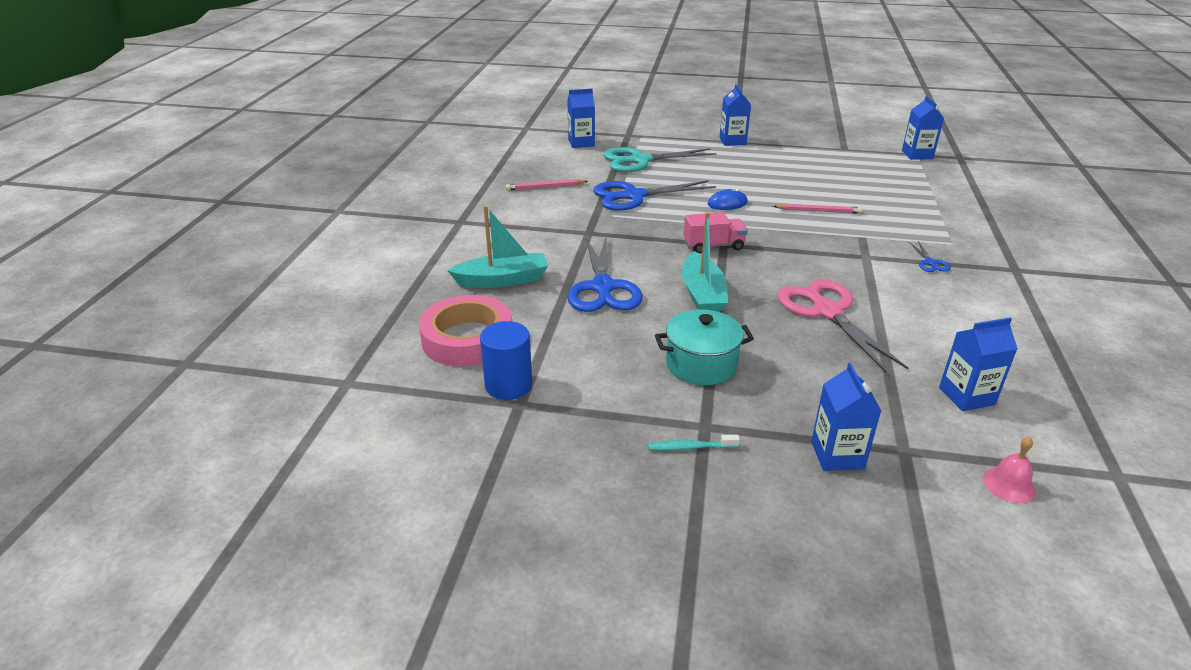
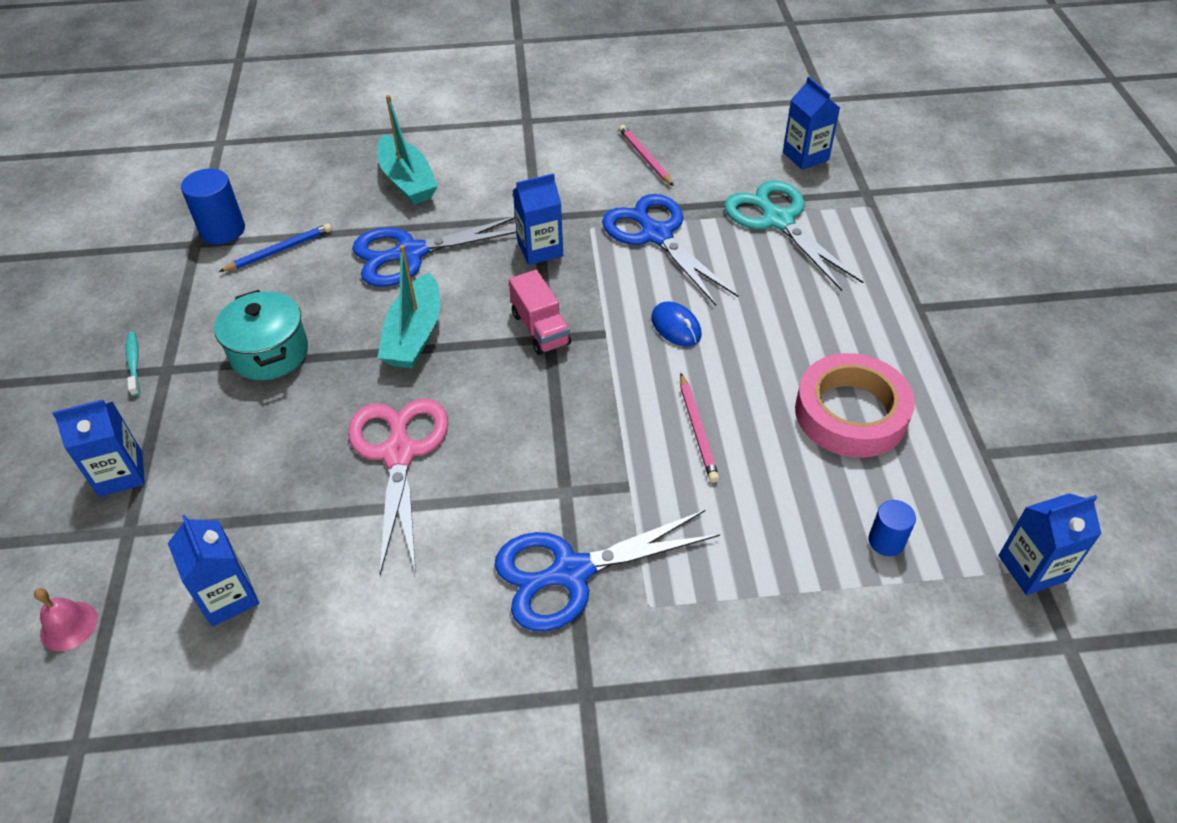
camera: 75 degrees right, 15 degrees up
(467, 338) = (294, 187): pink tape -> pink tape (851, 413)
(562, 352) = (279, 251): none -> blue pencil
(702, 294) = (414, 335): turquoise boat -> turquoise boat turned 60 degrees counterclockwise
(732, 141) = (921, 305): blue carton -> blue carton (540, 249)
(827, 312) = (399, 453): pink scissors -> pink scissors turned 60 degrees counterclockwise
(902, 180) = (886, 541): none -> blue cylinder
(930, 262) = (571, 572): blue scissors -> blue scissors, size x2.32

